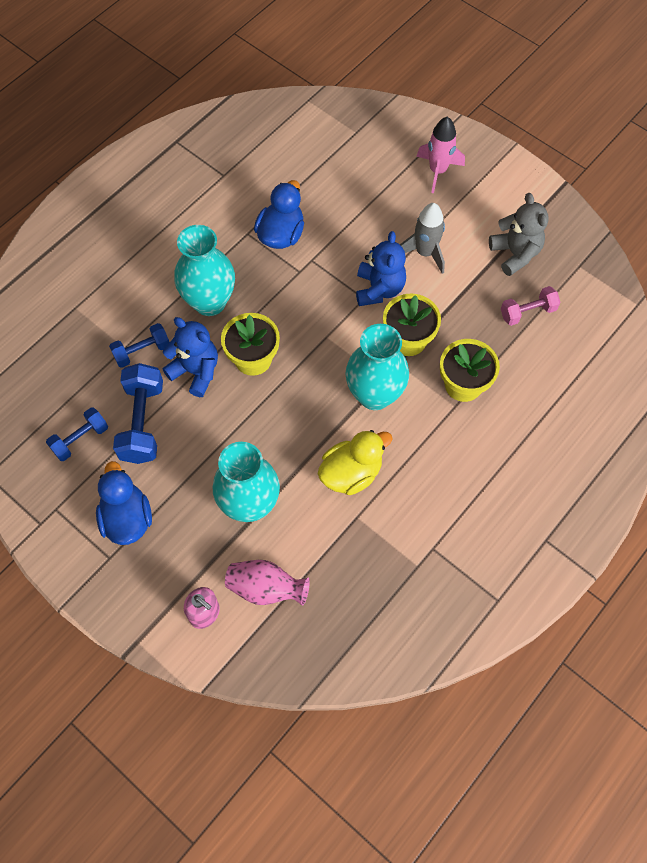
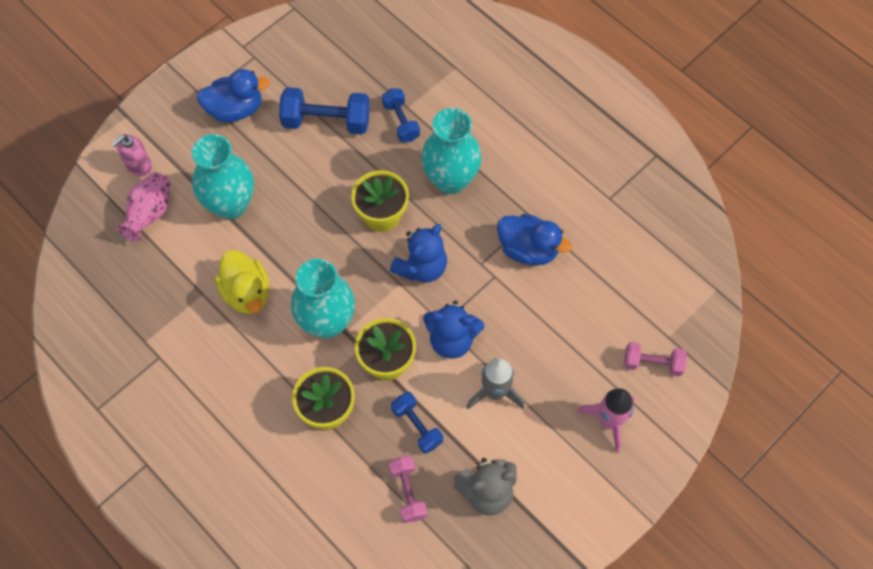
camera: 95 degrees right, 0 degrees up
(80, 439) = (316, 74): blue dumbbell -> blue dumbbell (417, 426)
(196, 371) = (374, 165): blue teddy bear -> blue teddy bear (421, 267)
(381, 142) = (652, 363): none -> pink dumbbell

